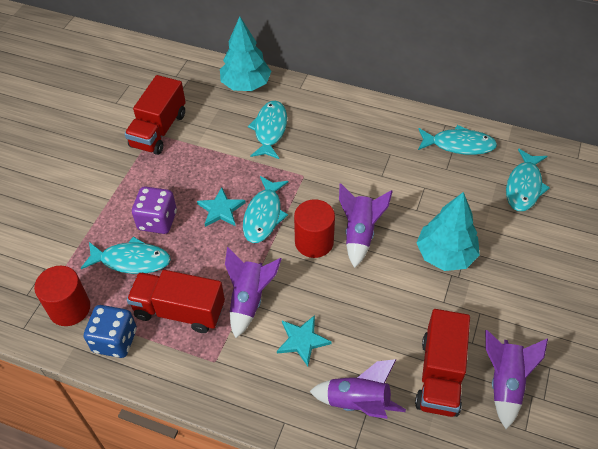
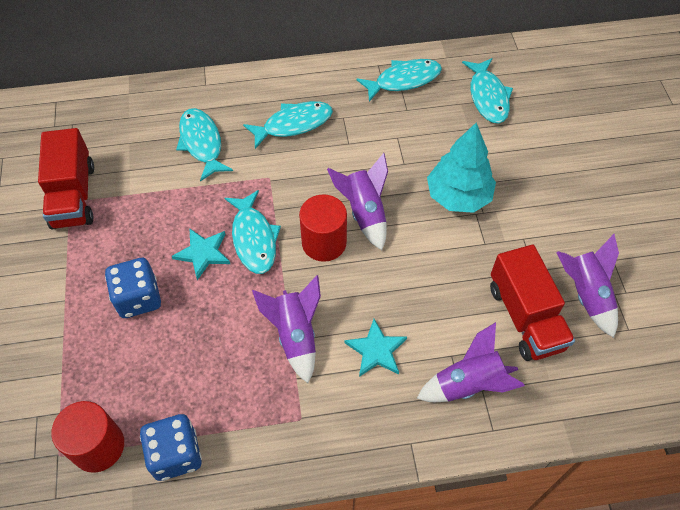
camera: 30 degrees left, 5 degrees up
(131, 260) = (137, 357): turquoise fish -> turquoise fish (293, 124)
(157, 221) = (138, 298): purple dice -> blue dice
(179, 311) = (228, 385): red truck -> none
(246, 85) = (143, 104): turquoise tree -> none

